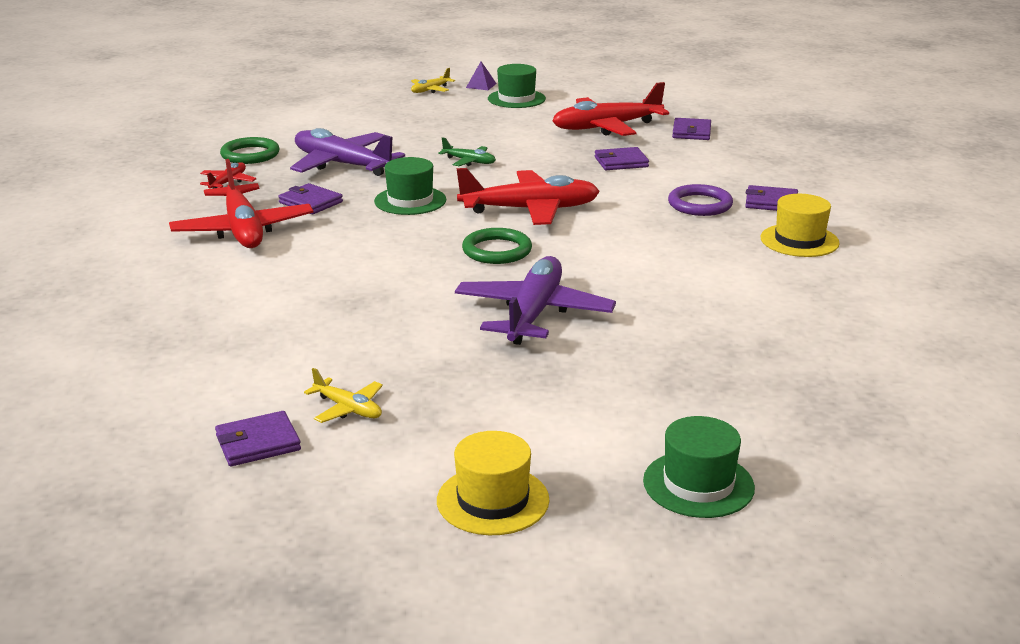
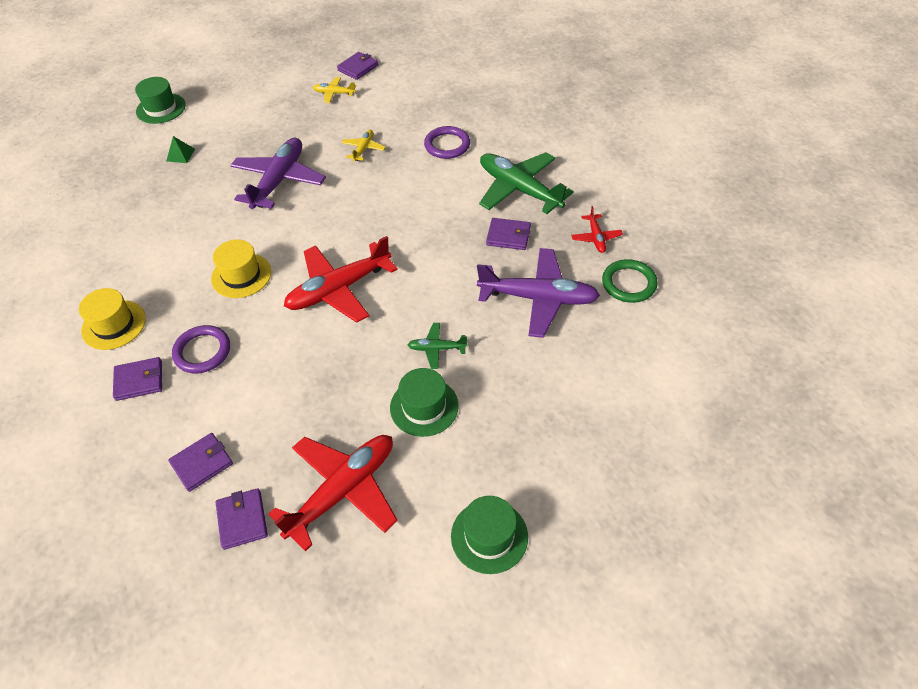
camera: 155 degrees right, 25 degrees up
(243, 230) = (519, 189): red plane -> green plane
(264, 290) = (447, 145): none -> purple ring
(410, 201) = (438, 266): green hat -> green hat (424, 407)
(430, 90) = (609, 517): yellow plane -> yellow plane (363, 149)
(481, 85) = (561, 565): purple pyramid -> none
(493, 500) = (244, 76): yellow hat -> yellow hat (241, 275)
(497, 250) = (334, 230): green ring -> none
(534, 313) = (279, 180): purple plane -> purple plane turned 150 degrees counterclockwise
(621, 162) = (296, 406): purple wallet -> purple wallet (202, 463)
(677, 388) = (180, 155): none -> green pyramid

